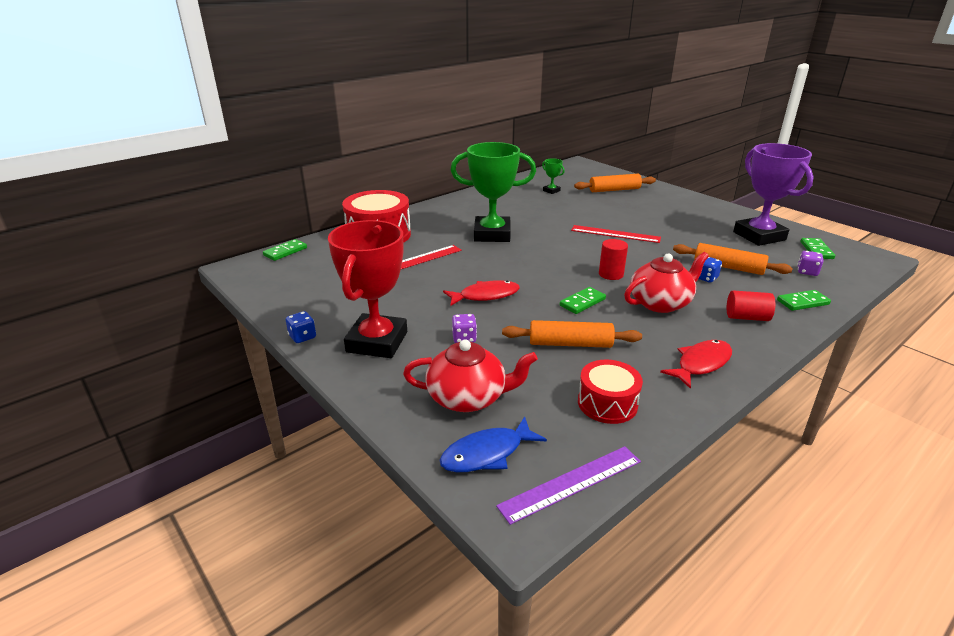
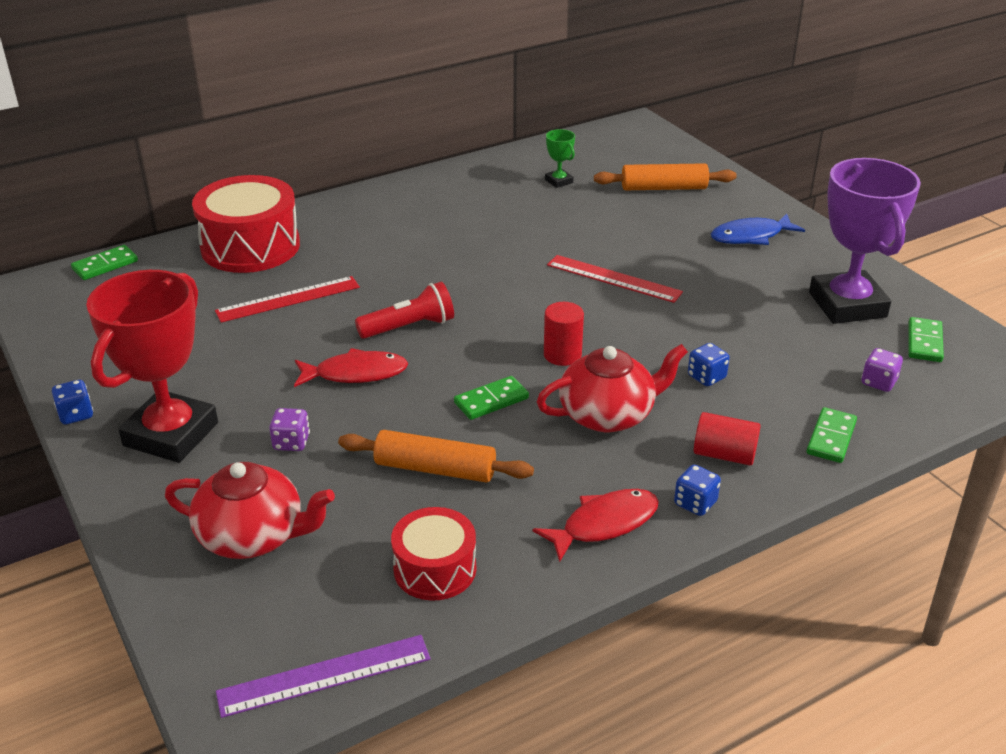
camera: 10 degrees right, 5 degrees up
(487, 453) = (239, 620): blue fish -> blue fish (751, 236)
(492, 234) = (420, 261): green trophy -> none
(505, 268) = (409, 327): none -> red flashlight
(728, 267) = (755, 360): orange rolling pin -> none
(749, 346) = (695, 503): none -> blue dice
(802, 302) = (831, 438): green domino -> green domino turned 60 degrees counterclockwise

